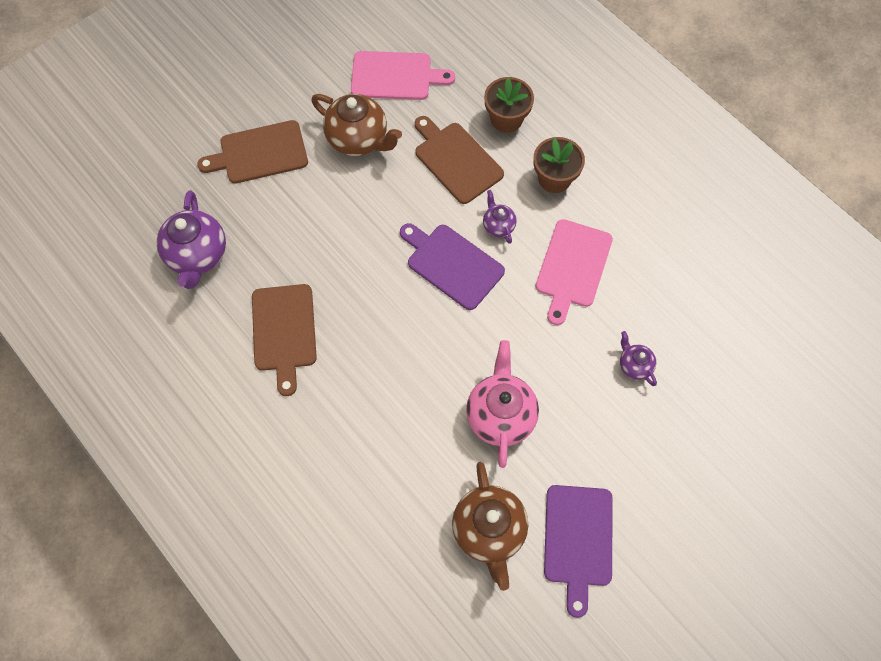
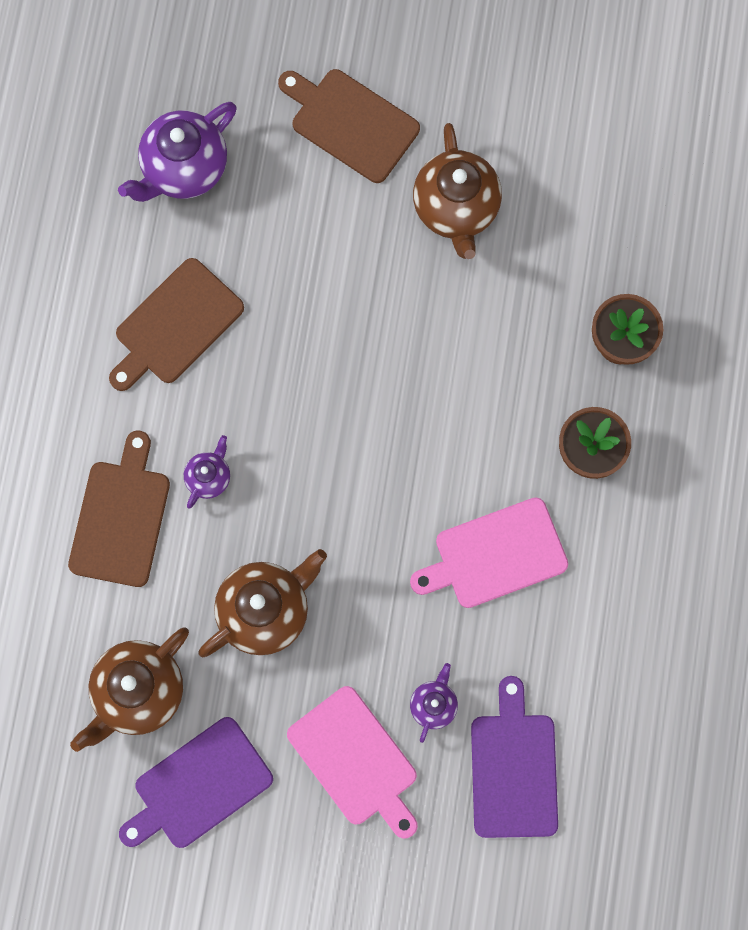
camera: 50 degrees right, 10 degrees up
(395, 76) = (570, 179): pink cutting board -> pink cutting board (356, 760)
(452, 264) = (391, 428): purple cutting board -> purple cutting board (513, 769)
(456, 160) = (520, 331): brown cutting board -> brown cutting board (121, 518)
(498, 226) = (478, 439): purple teapot -> purple teapot (209, 477)
(500, 415) = (265, 610): pink teapot -> brown teapot

